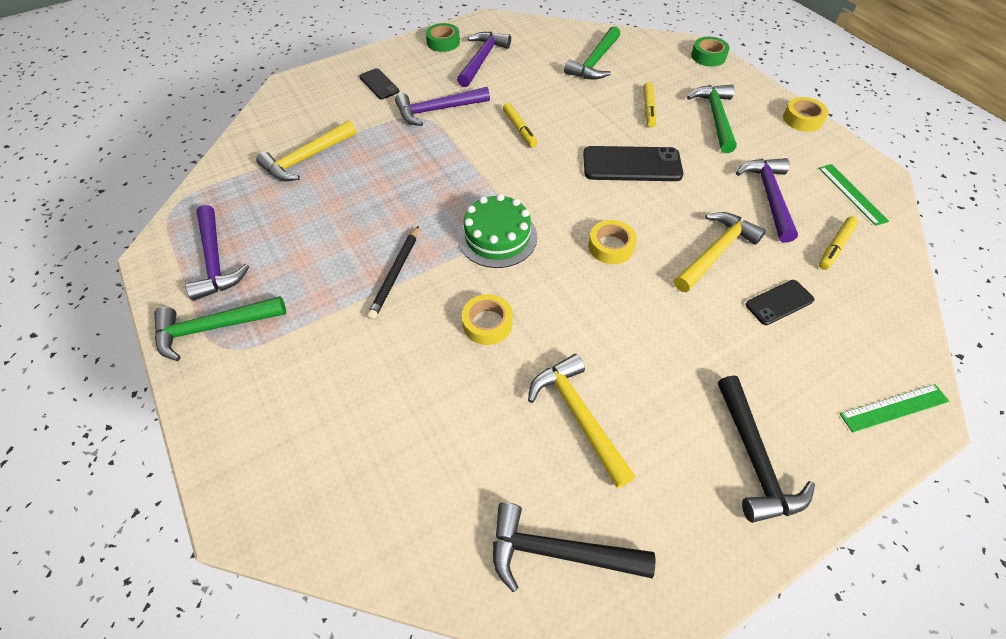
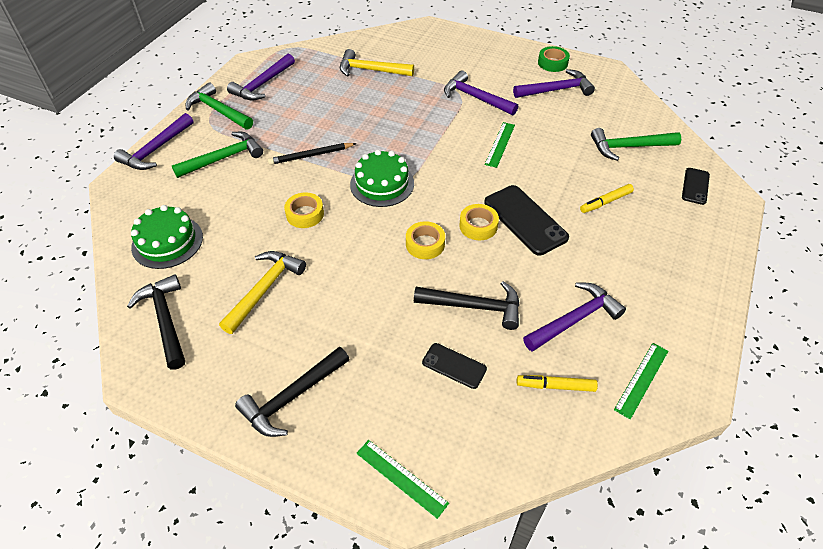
camera: 55 degrees right, 5 degrees down
(215, 434) = (156, 150): none -> purple hammer
(379, 84) = (472, 60): black phone -> black phone (695, 186)
(416, 493) = (167, 242): none -> green cake
(519, 129) = (500, 144): yellow marker -> green ruler
(708, 56) = (729, 211): green tape -> none
(715, 117) = (643, 247): green hammer -> green hammer (224, 158)
(716, 252) = (475, 306): yellow hammer -> black hammer
(802, 119) = (714, 309): yellow tape -> yellow tape (478, 226)

